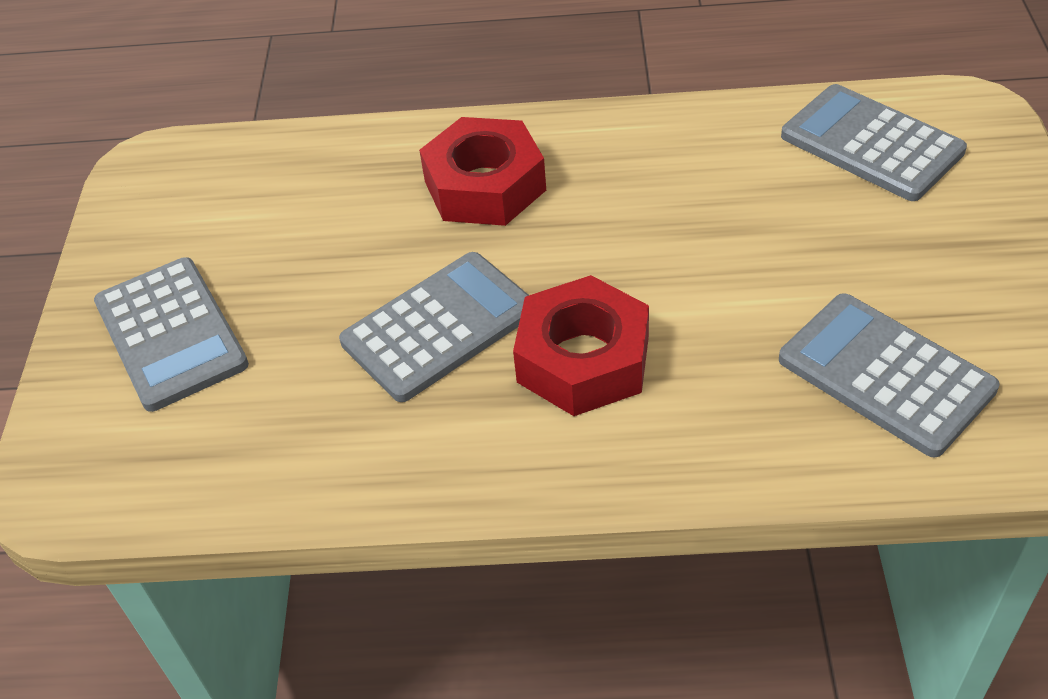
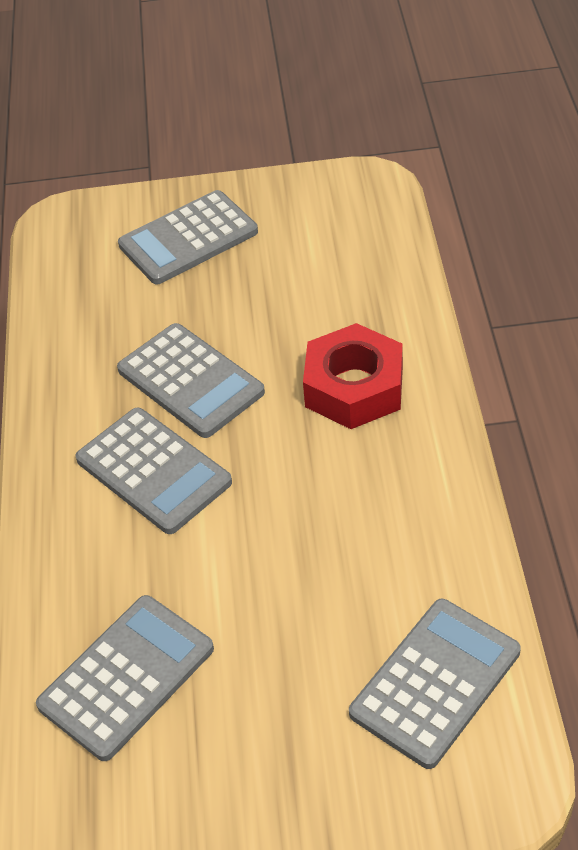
camera: 85 degrees right, 0 degrees up
(583, 359) = (153, 471): red nut -> grey calculator

